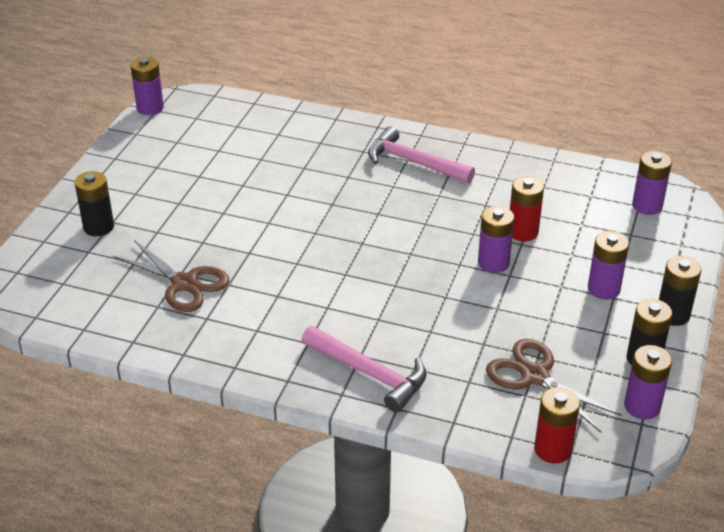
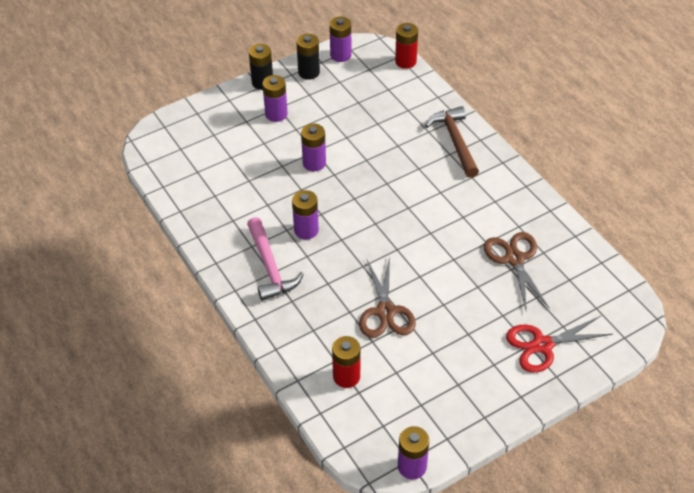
camera: 140 degrees left, 10 degrees up
(98, 227) = (542, 345): black battery -> red scissors
(369, 373) = (455, 141): pink hammer -> brown hammer
(523, 232) = (271, 172): red battery -> red battery (346, 376)
(535, 376) = (372, 94): brown scissors -> brown scissors (385, 312)
(647, 206) = (177, 145): purple battery -> purple battery (306, 230)

